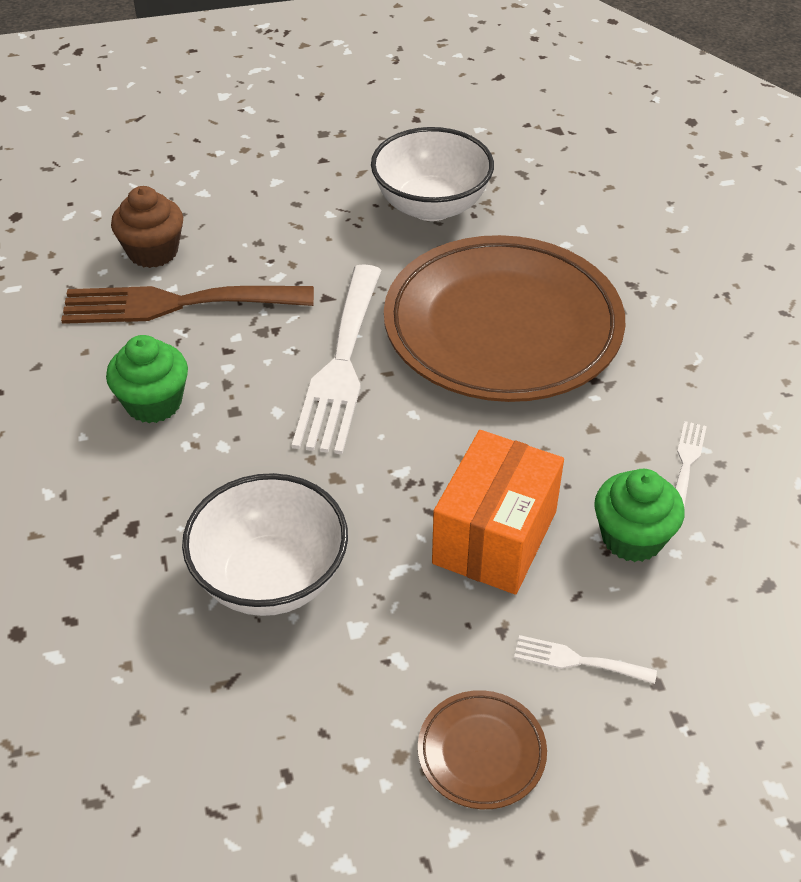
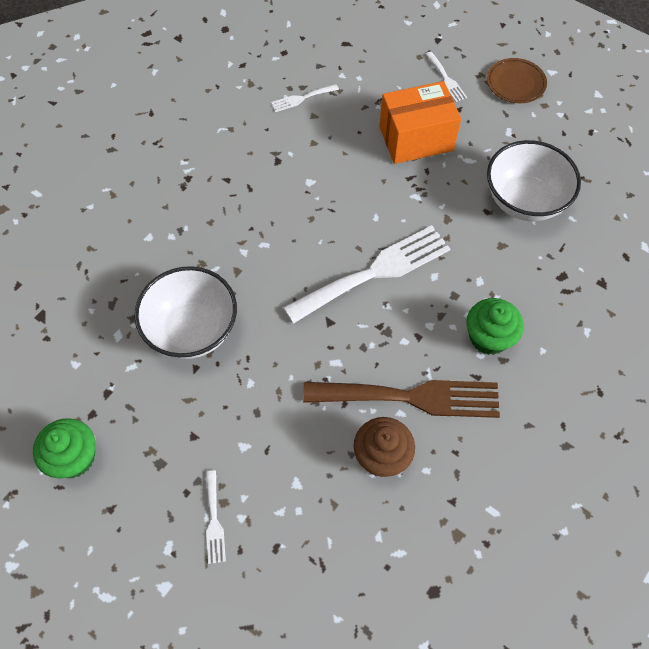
camera: 130 degrees left, 15 degrees up
(175, 304) = (411, 397): brown fork -> brown fork turned 45 degrees counterclockwise
(236, 137) = (214, 521): none -> white fork
(502, 327) = (274, 221): brown plate -> none
(632, 537) = (366, 94): green cupcake -> green cupcake (74, 458)

